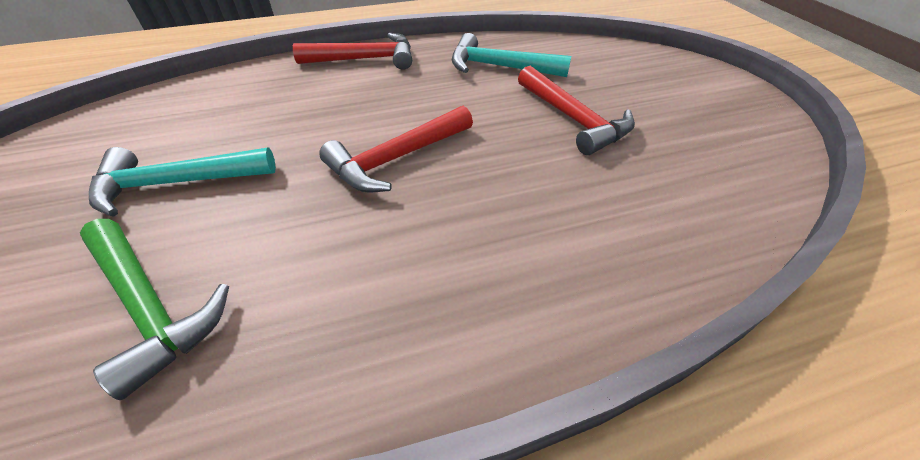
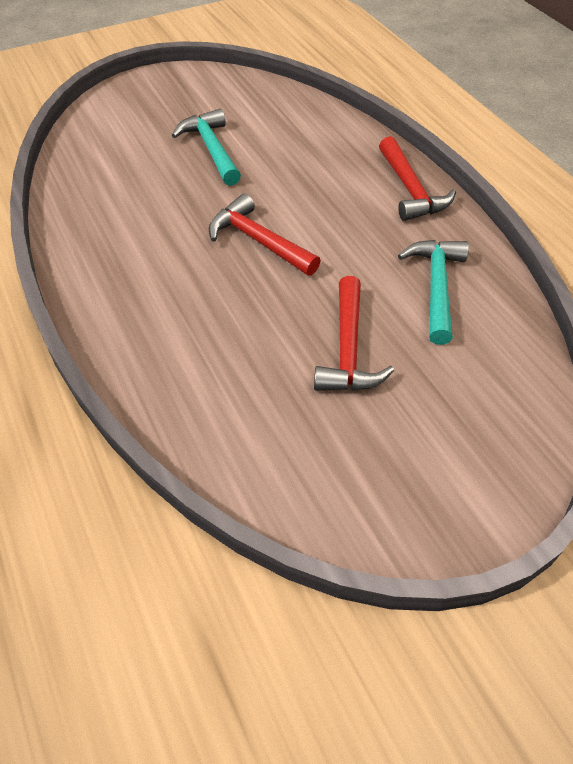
camera: 80 degrees right, 5 degrees up
(151, 307) = (117, 178): green hammer -> none
(573, 119) = (348, 349): red hammer -> red hammer turned 45 degrees counterclockwise

